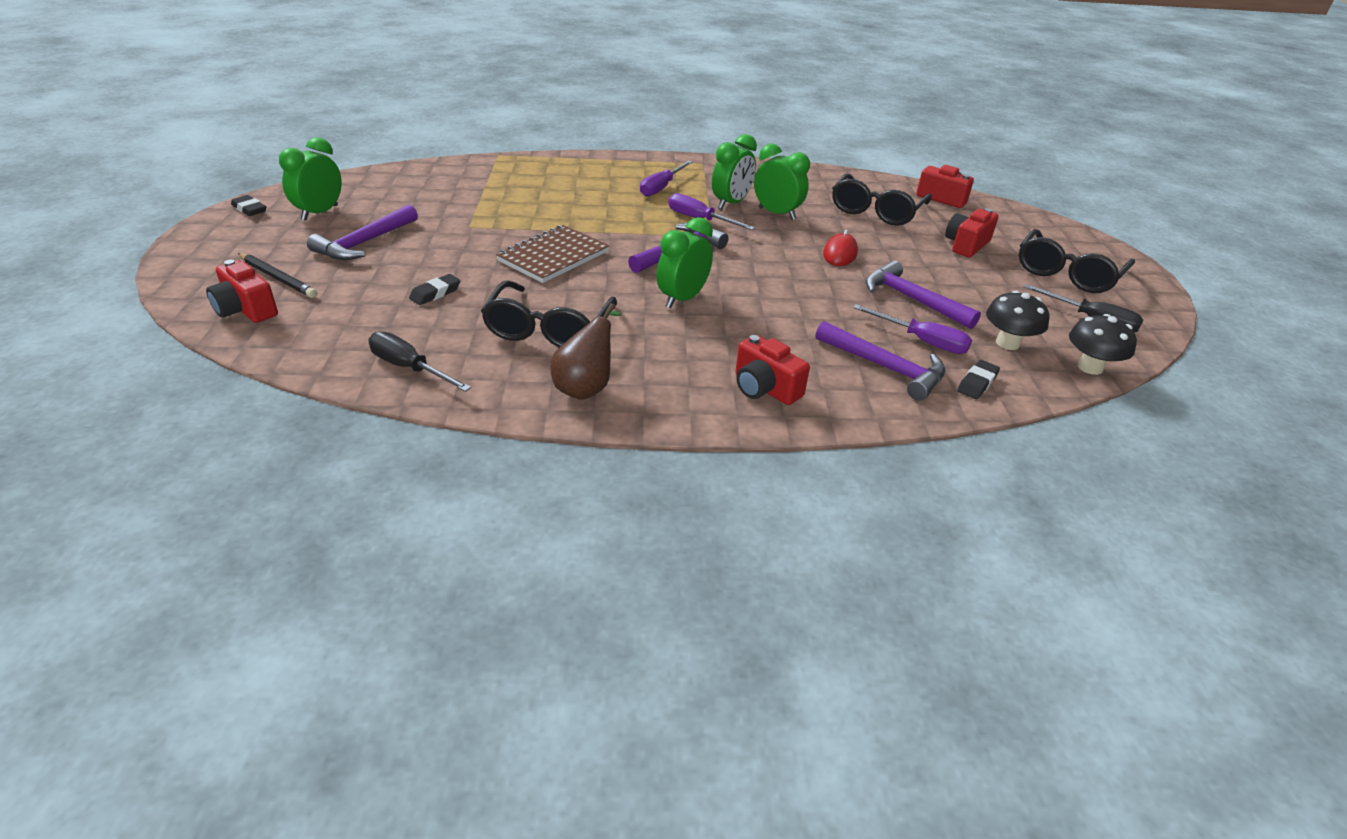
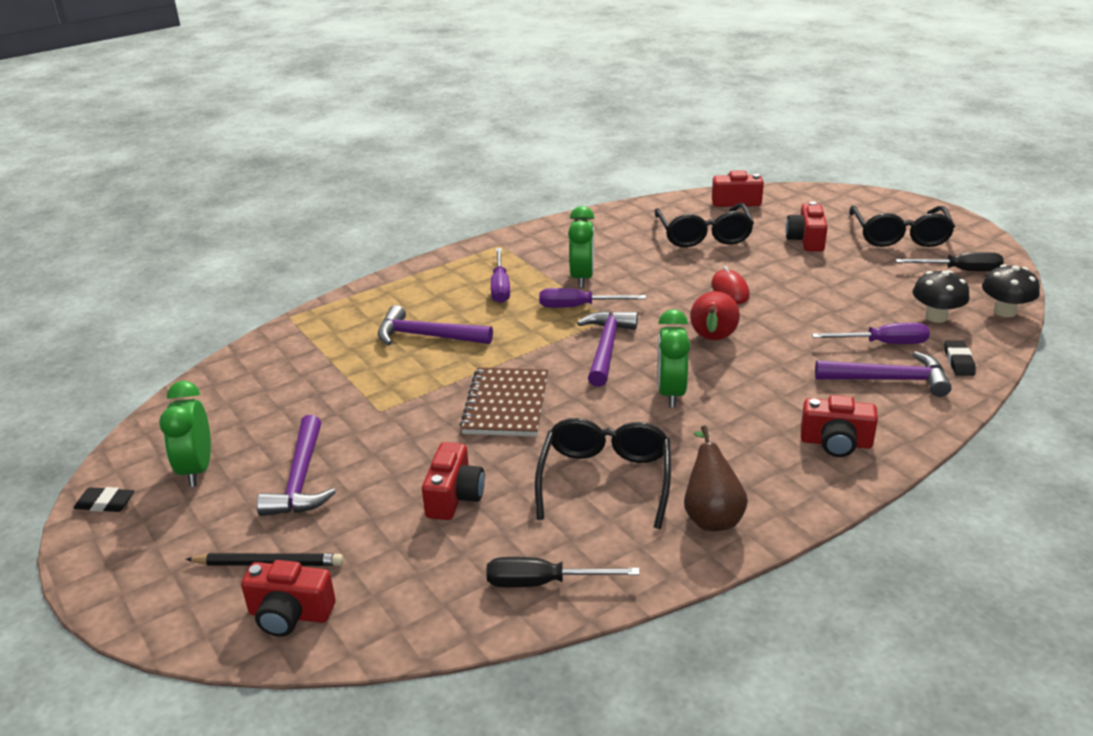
camera: 30 degrees left, 5 degrees down
(435, 293) = (454, 497): black eraser -> red camera
(548, 329) = (605, 479): black glasses -> black glasses turned 150 degrees counterclockwise
(771, 279) = (712, 340): none -> red pear
(777, 214) = (632, 272): green clock -> none
(912, 300) = (832, 309): purple hammer -> purple hammer (427, 336)

